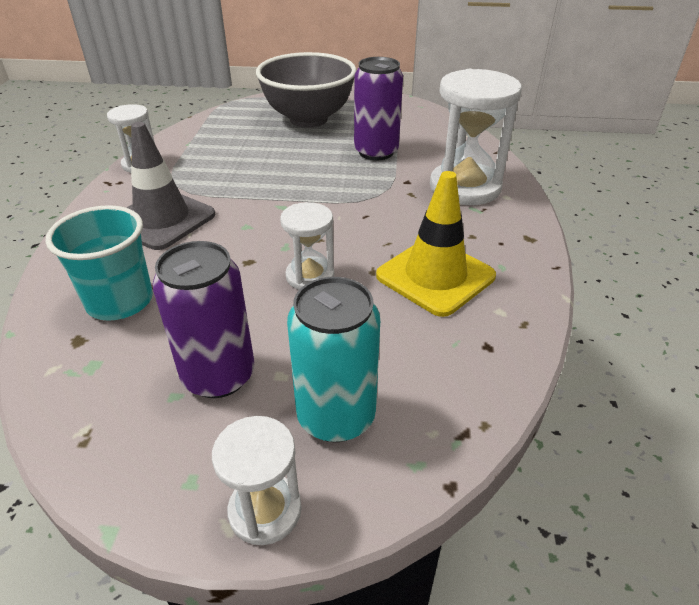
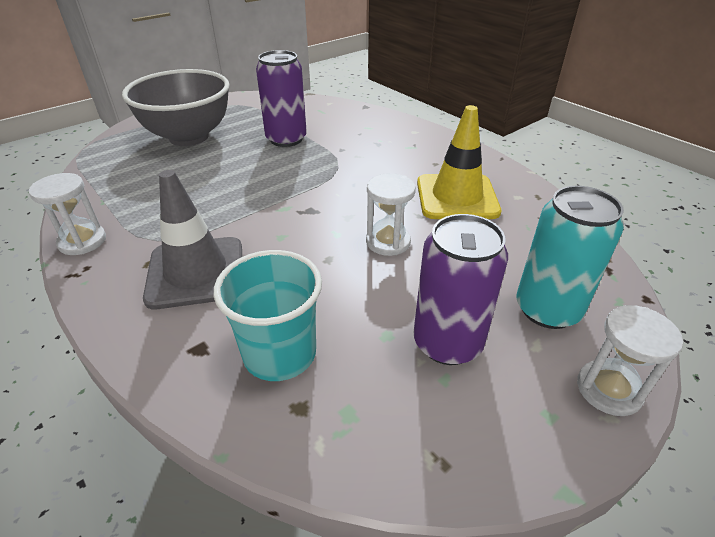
camera: 45 degrees left, 0 degrees up
(465, 187) = (382, 137): white hourglass -> none

